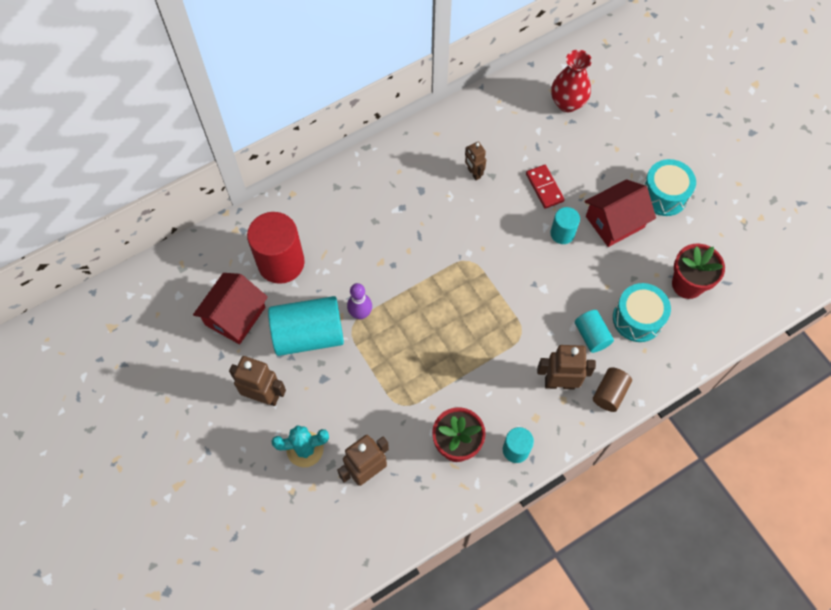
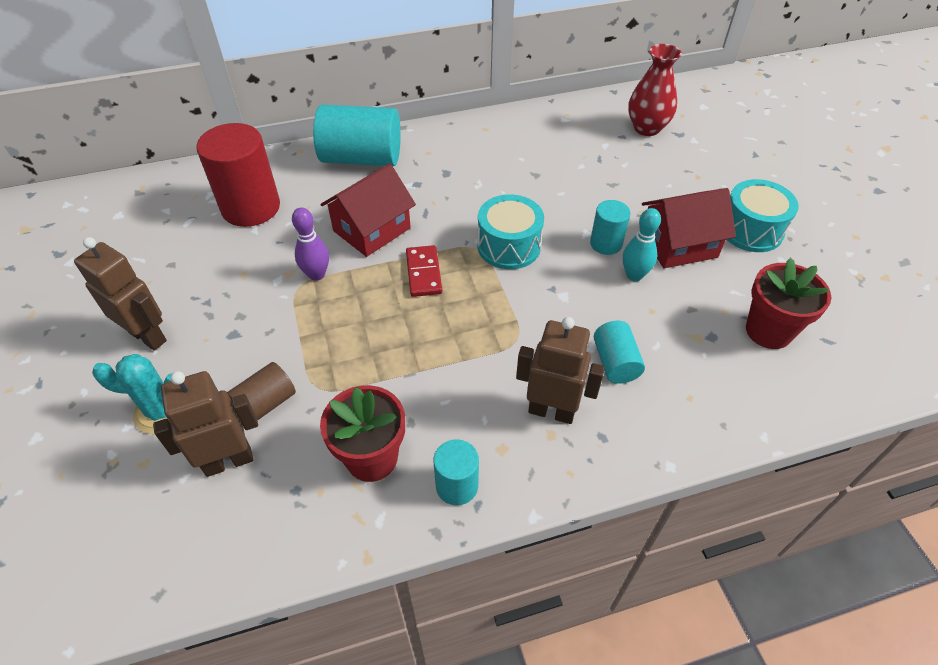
camera: 15 degrees right, 15 degrees down
(235, 316) = (167, 247): red house -> red house (371, 229)
(309, 334) = (242, 283): turquoise cylinder -> turquoise cylinder (361, 158)
(474, 173) = (514, 168): brown robot -> none
(544, 187) = (596, 196): red domino -> red domino (423, 273)
(588, 258) = (634, 275): none -> turquoise bowling pin
(609, 393) = (623, 442): brown cylinder -> brown cylinder (266, 403)
(637, 318) = (687, 356): turquoise drum -> turquoise drum (509, 246)

